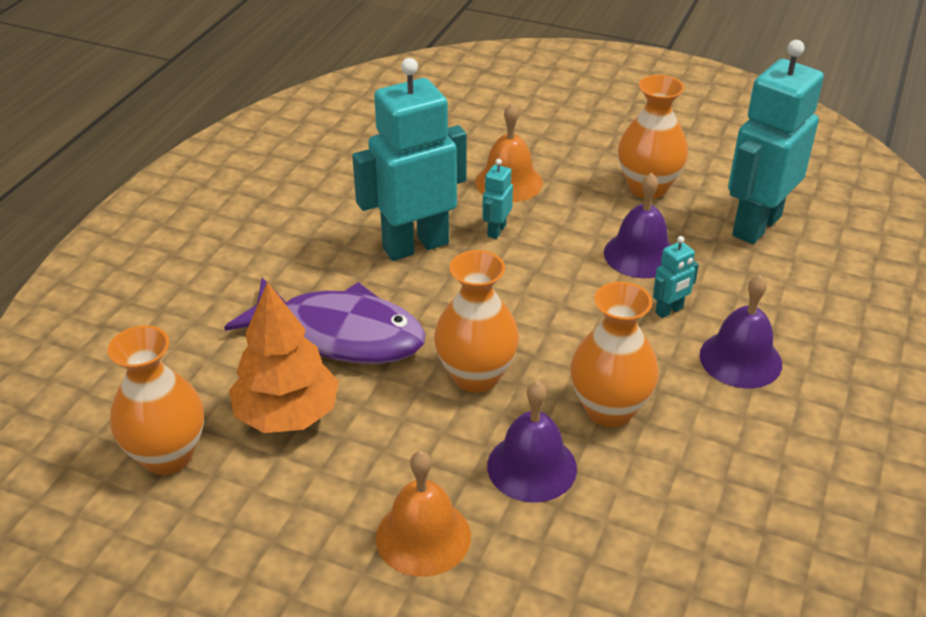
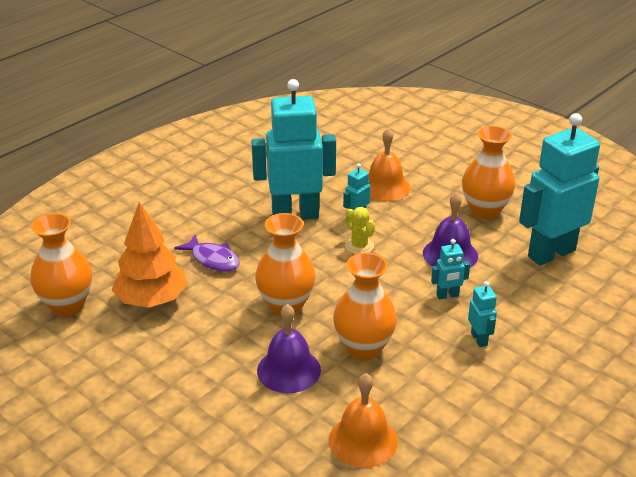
camera: 20 degrees right, 5 degrees down
(340, 334) = (213, 259): purple fish -> purple fish, size x0.53
(423, 536) = (193, 392): orange bell -> orange bell (363, 440)
(522, 270) = (359, 246): none -> yellow cactus
(740, 359) = (479, 339): purple bell -> turquoise robot

